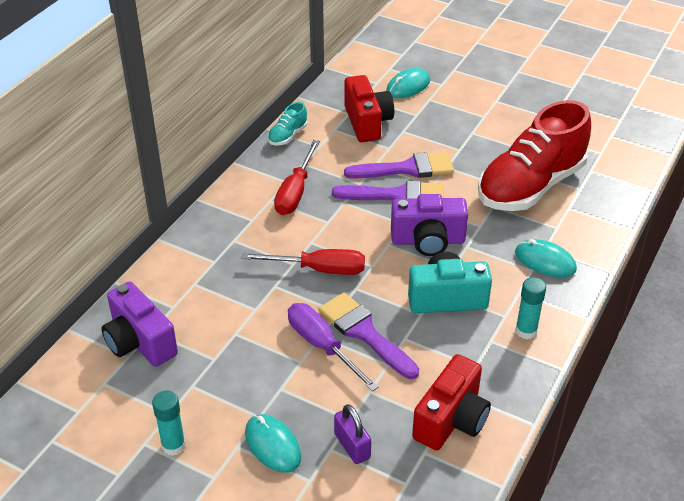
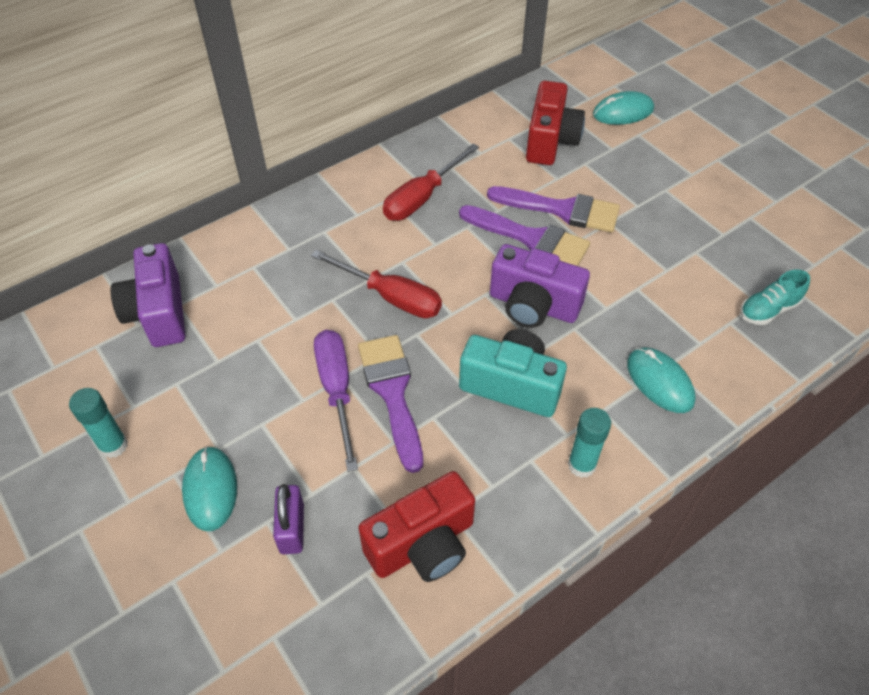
camera: 25 degrees right, 10 degrees up
(287, 136) = (454, 130): turquoise shoe -> turquoise shoe (768, 310)
(530, 186) = (698, 279): red shoe -> none

